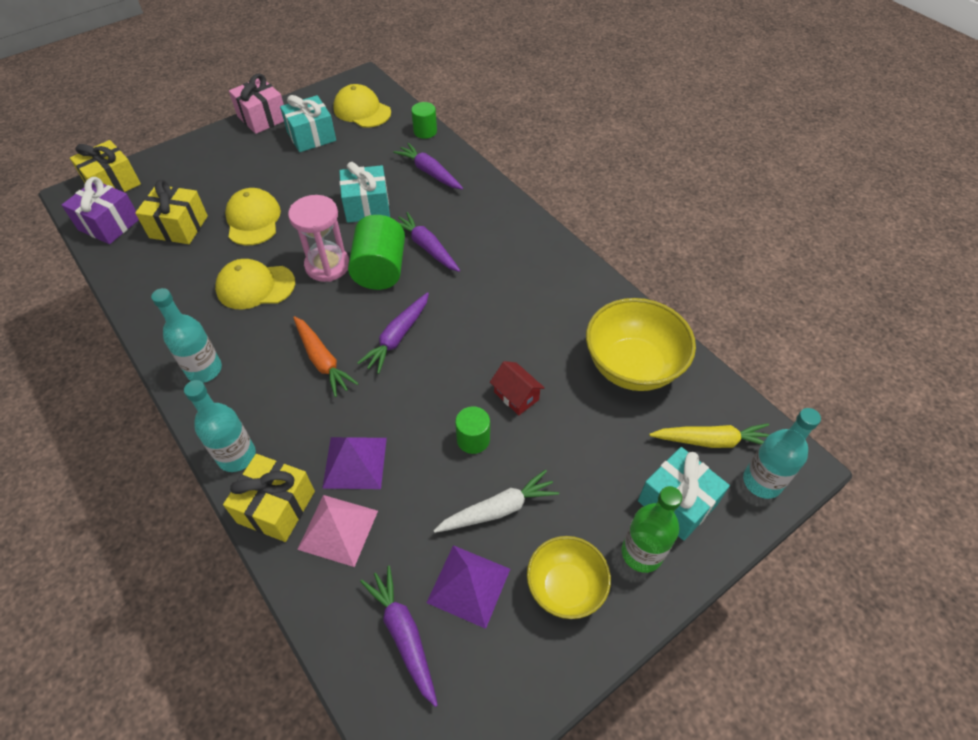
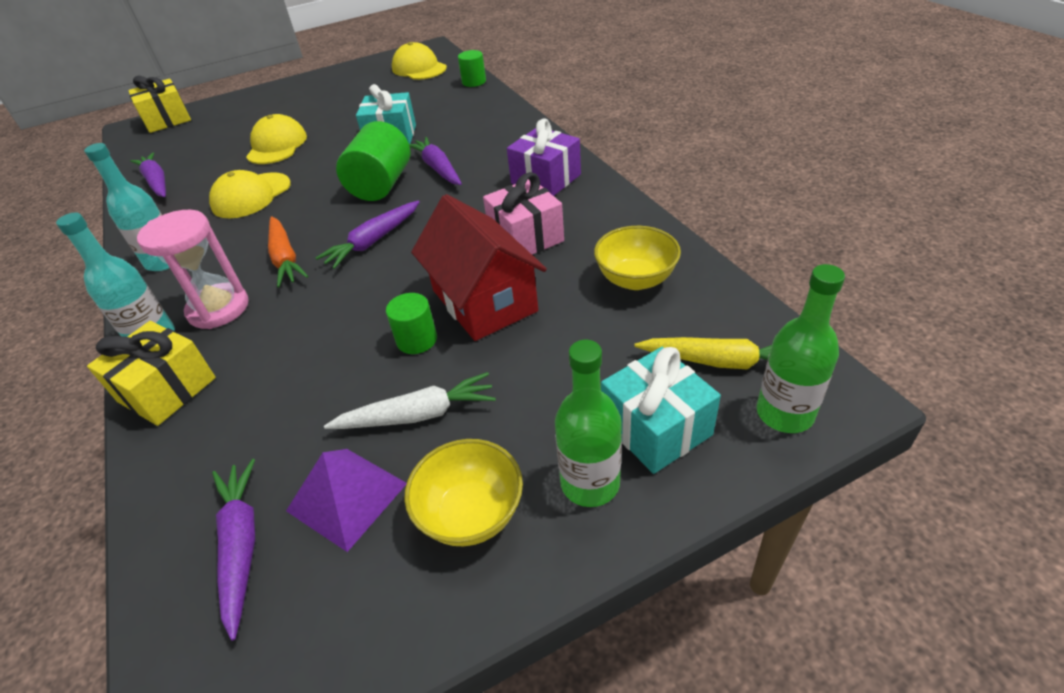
camera: 15 degrees right, 10 degrees down
(109, 224) = (146, 148): purple gift -> purple gift (546, 179)
(178, 227) = (206, 150): yellow gift -> none
(255, 286) = (251, 196): yellow cap -> yellow cap turned 60 degrees counterclockwise
(262, 118) = (324, 75): pink gift -> pink gift (526, 237)
(311, 136) = (362, 86): turquoise gift -> none
(327, 265) = (330, 181): pink hourglass -> pink hourglass (218, 309)
(338, 529) = (221, 419): pink pyramid -> none
(355, 462) = (273, 353): purple pyramid -> none
(429, 172) = (465, 111): purple carrot -> purple carrot (157, 182)
(516, 396) = (484, 300): red house -> red house, size x2.08
(632, 366) = (635, 279): yellow bowl -> yellow bowl, size x0.63
(762, 481) = (784, 413): turquoise bottle -> green bottle

